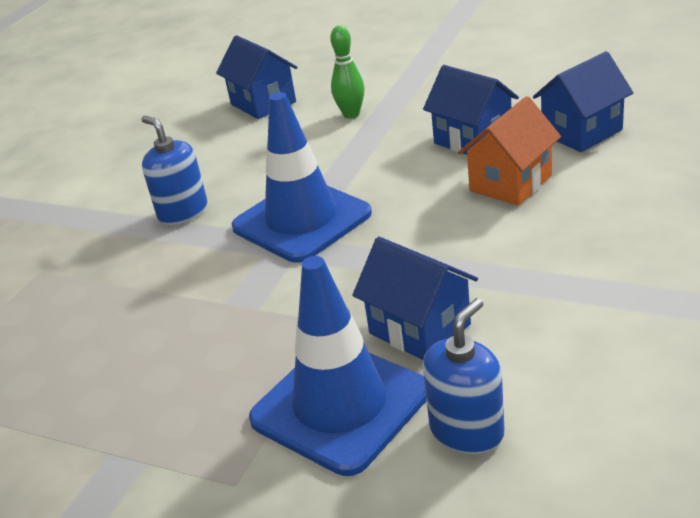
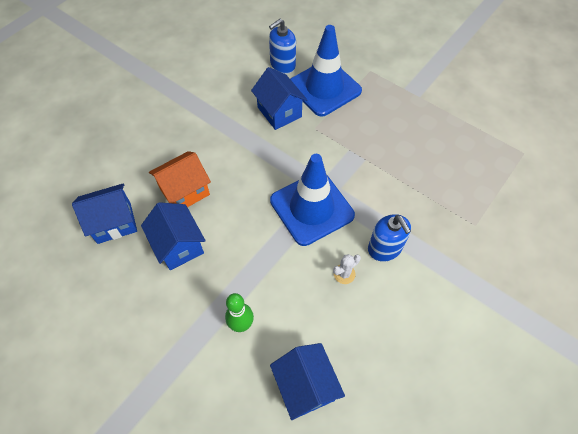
camera: 170 degrees left, 25 degrees up
(237, 177) = (344, 274): none -> white cactus

